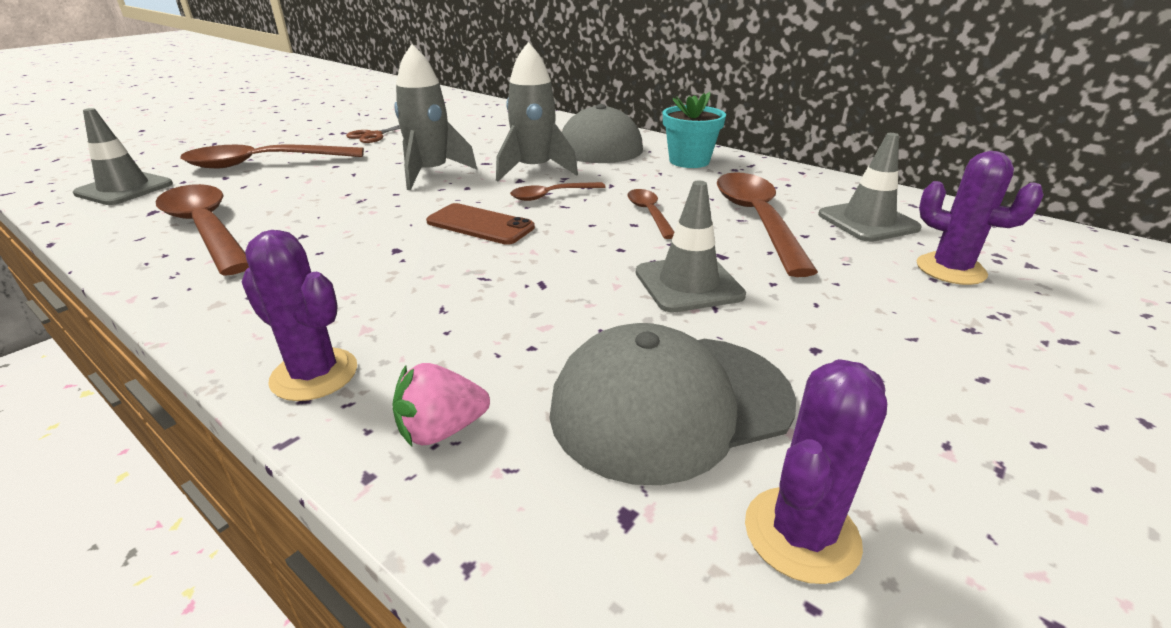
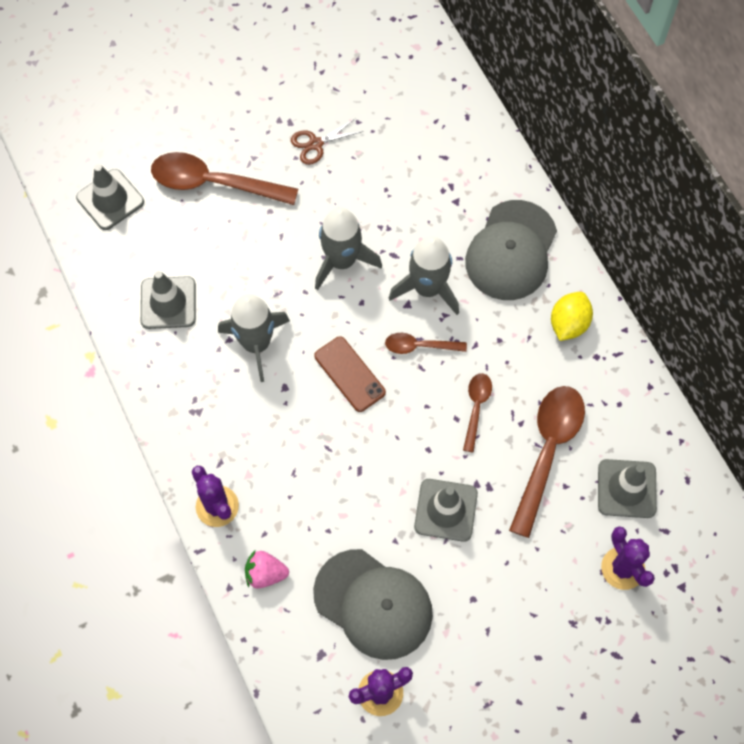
camera: 25 degrees right, 35 degrees up
(206, 229) = (168, 303): brown spoon -> grey traffic cone
(343, 230) = (256, 343): none -> grey rocket
(670, 404) = (373, 604): grey cap -> grey cap turned 150 degrees counterclockwise
(689, 161) = (568, 324): turquoise flower pot -> yellow lemon

